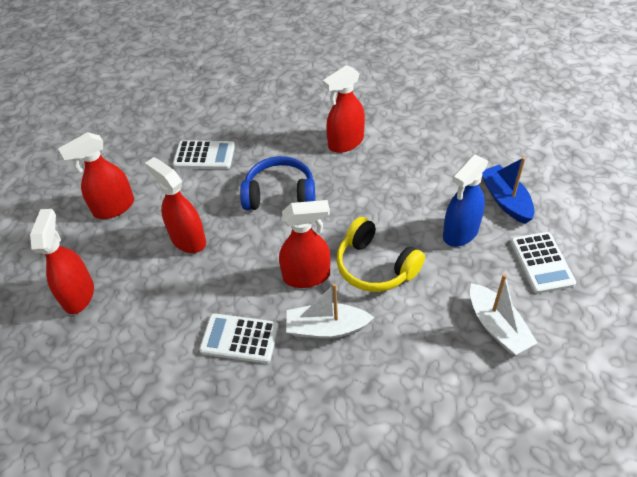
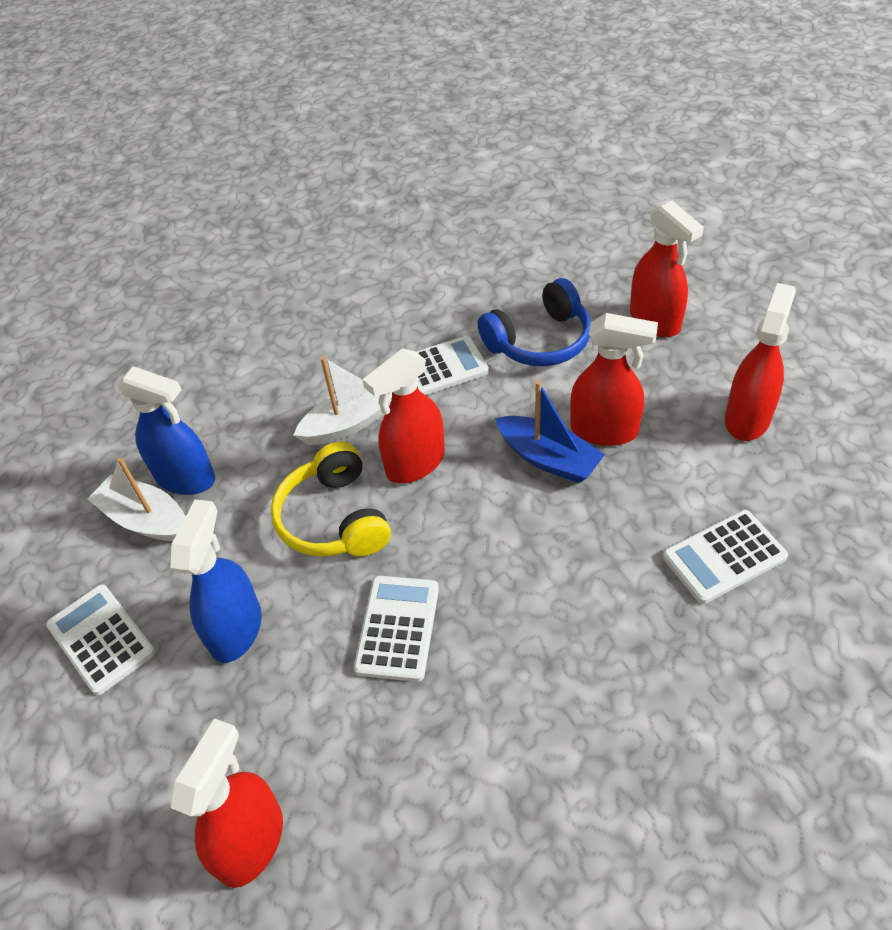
camera: 150 degrees right, 0 degrees up
(280, 194) = (544, 553): blue headphones -> blue headphones (539, 341)
(345, 142) = (518, 712): red spray bottle -> red spray bottle (251, 841)
(375, 266) = (334, 518): yellow headphones -> yellow headphones turned 120 degrees counterclockwise
(376, 195) = (398, 628): none -> white calculator
(460, 345) = (186, 478): none -> blue spray bottle
(505, 200) = (180, 730): blue boat -> blue boat (548, 458)

